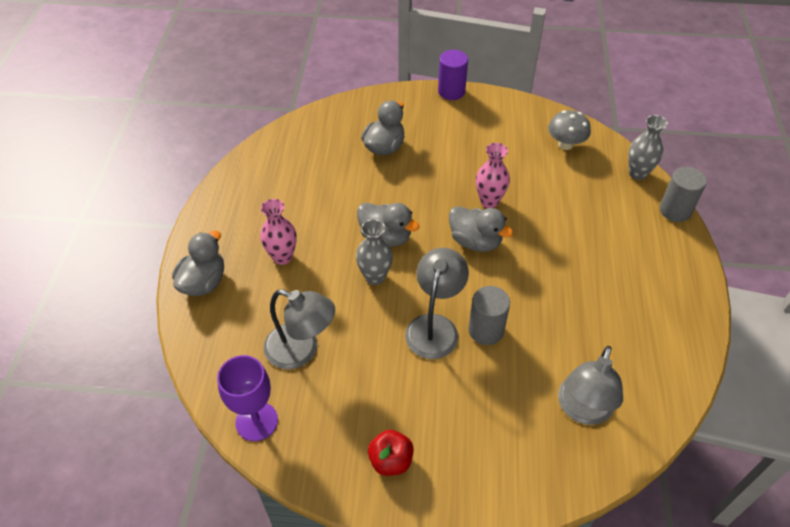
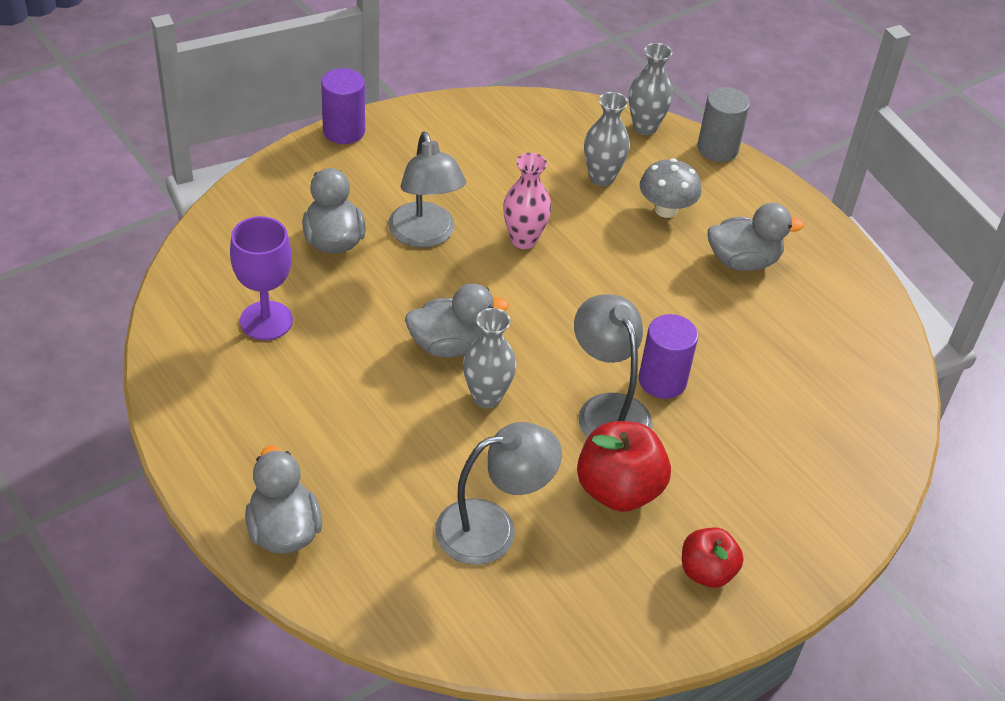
camera: 45 degrees left, 5 degrees down
(256, 421) = (527, 635): purple goblet -> purple goblet (266, 321)
(282, 257) = (351, 440): pink vase -> none
(391, 376) = (618, 490): none -> red apple
(475, 241) = (554, 293): grey duck -> grey duck (743, 261)
(486, 330) = (662, 381): grey cylinder -> purple cylinder
(565, 144) = (540, 132): grey mushroom -> grey mushroom (666, 210)
(576, 190) = (601, 177): none -> grey vase
(582, 410) = (827, 400): grey lamp -> grey lamp (425, 235)

